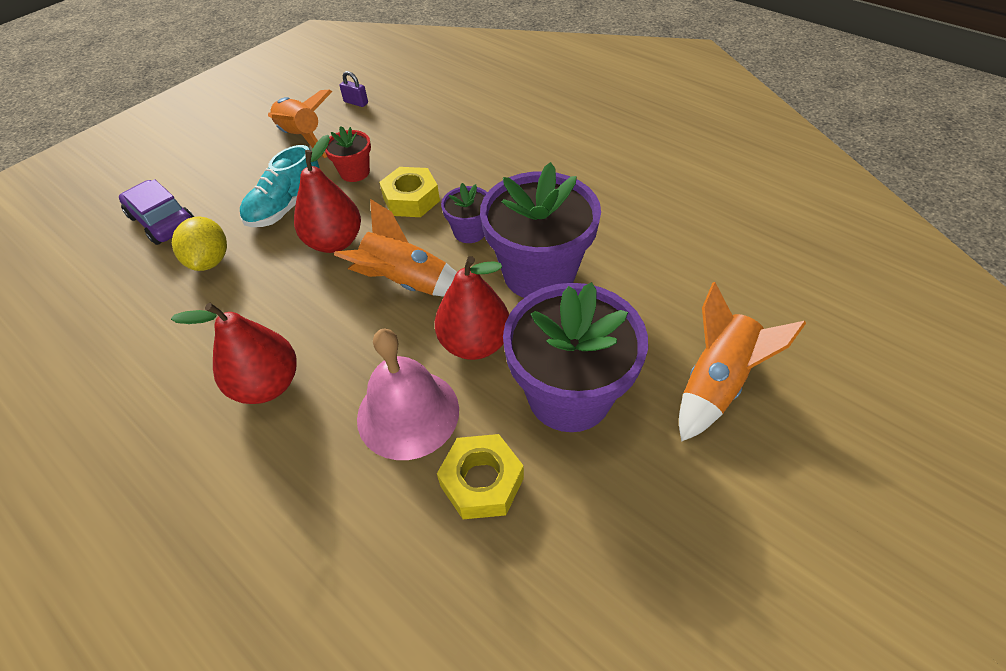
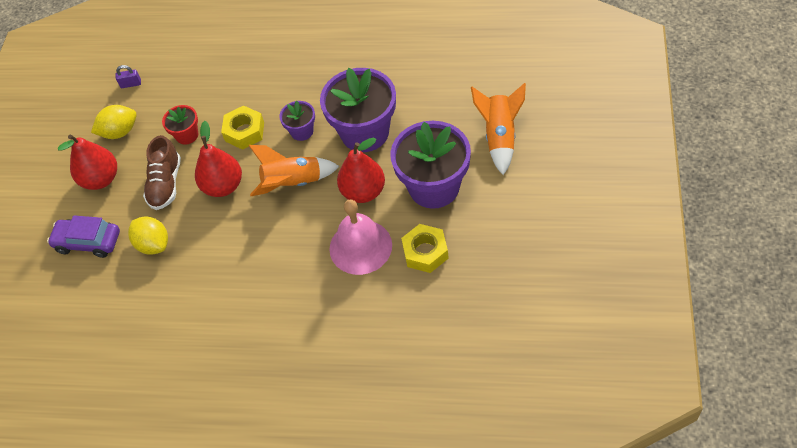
camera: 30 degrees left, 5 degrees up
(267, 385) = (270, 282): red pear -> red pear (101, 179)
(286, 207) = (166, 184): turquoise shoe -> brown shoe
(301, 137) = (120, 132): orange rocket -> yellow lemon

